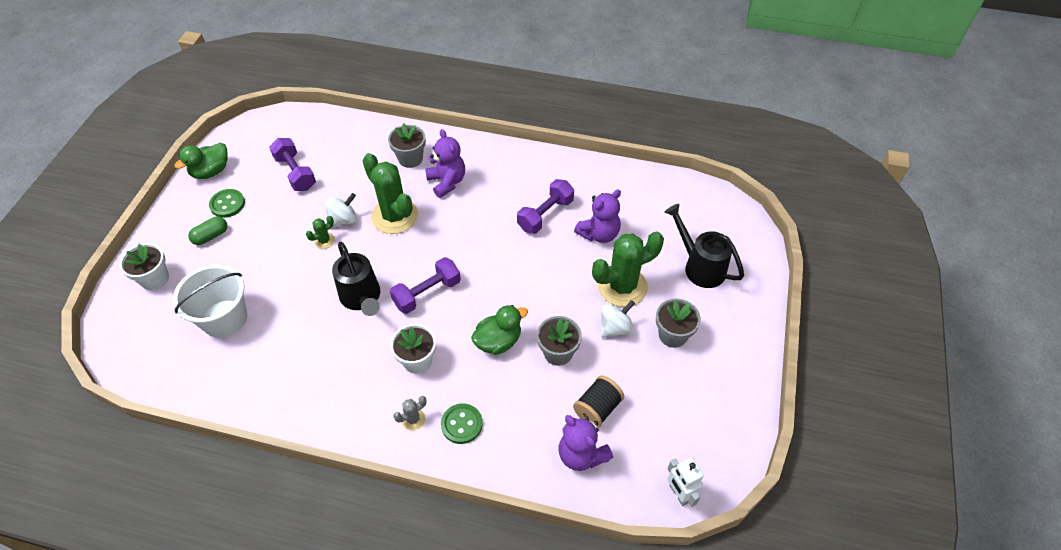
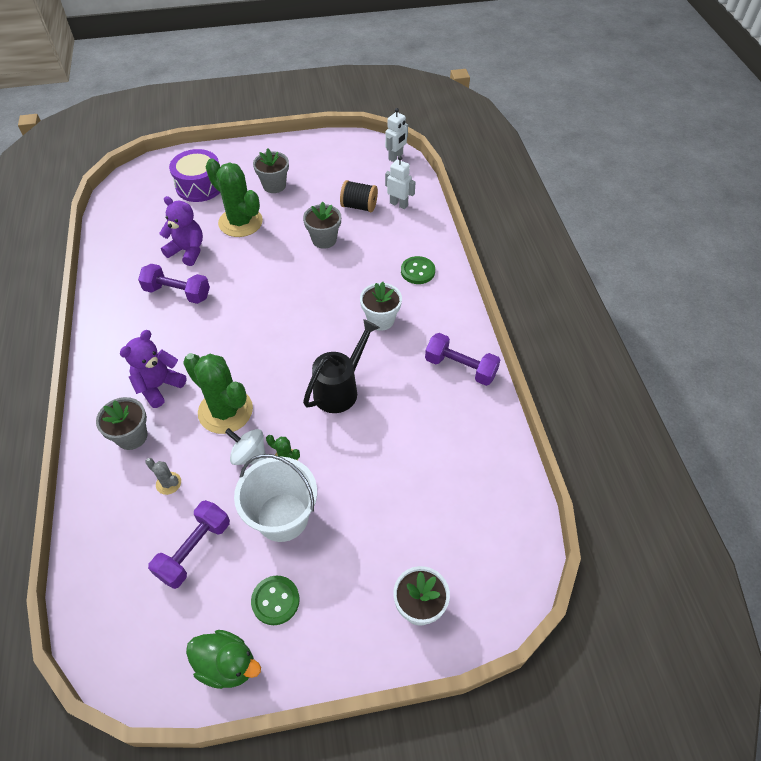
camera: 115 degrees left, 0 degrees up
(211, 236) = (332, 585): green capsule -> none
(224, 318) = (426, 495): white bucket -> white bucket (282, 517)
(394, 216) = (225, 411): green cactus -> green cactus turned 75 degrees counterclockwise
(413, 419) = (432, 300): grey cactus -> grey cactus (168, 483)
(427, 293) = (309, 342): purple dumbbell -> purple dumbbell (460, 368)
(498, 341) = (333, 277): green duck -> none
(581, 454) = (399, 204): purple teddy bear -> white robot
(615, 328) = (283, 215): white spinning top -> none
(700, 266) = (199, 186): black watering can -> purple drum

